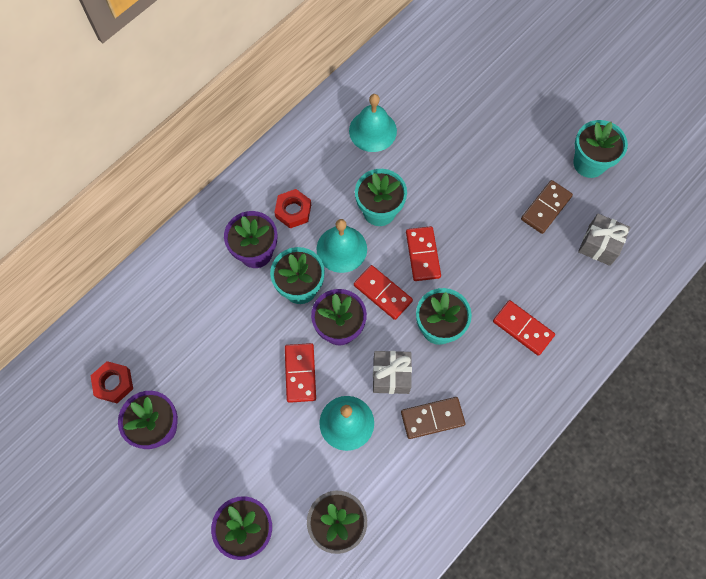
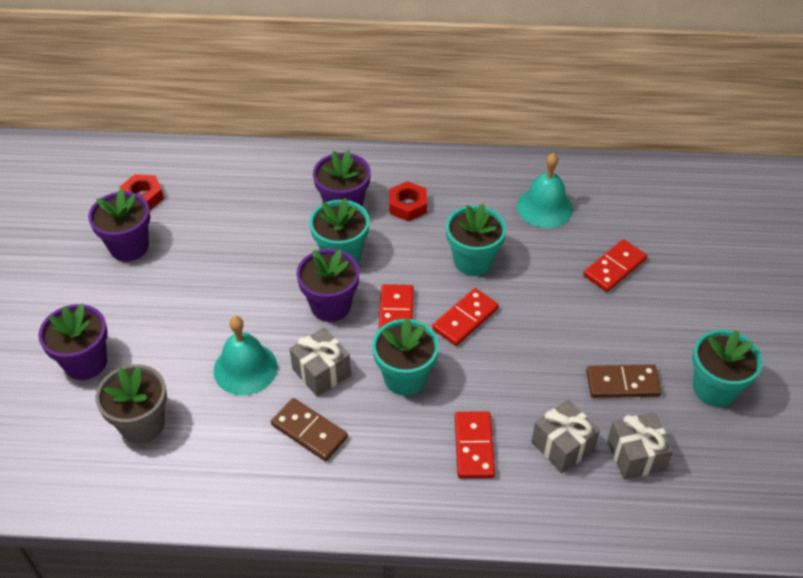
camera: 50 degrees right, 20 degrees down
(300, 373) = (262, 306): red domino -> red domino (614, 268)
(341, 249) = (408, 259): turquoise bell -> none
(562, 279) = (562, 446): none -> grey gift

